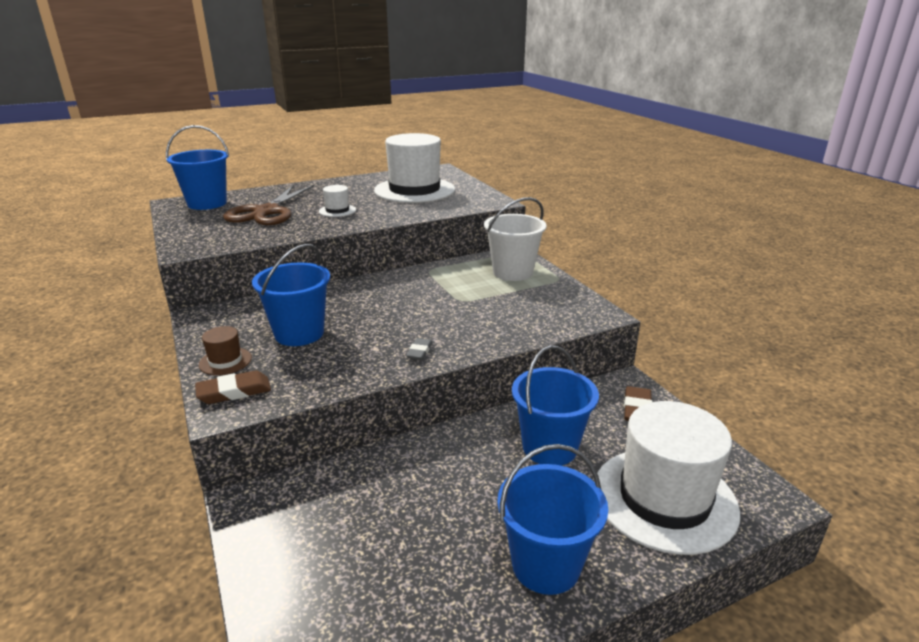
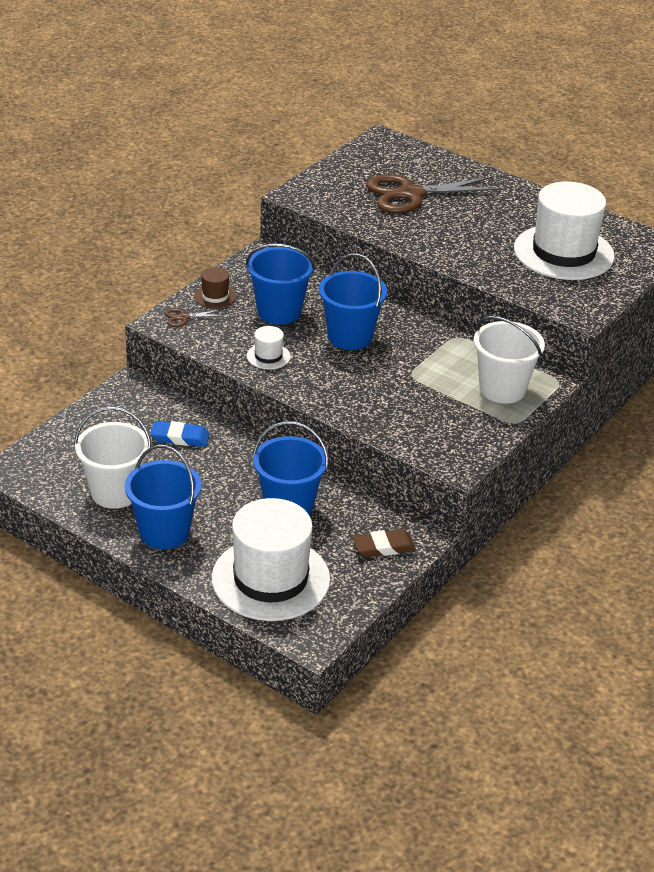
camera: 60 degrees right, 10 degrees up
(207, 203) = (398, 155): blue bucket -> blue bucket (350, 337)
(234, 392) = (184, 318): brown eraser -> brown scissors
(337, 210) = (454, 229): white hat -> white hat (268, 356)
(378, 490) = (180, 437): none -> blue eraser
(419, 352) = (302, 380): grey eraser -> none
(439, 590) = (115, 492): none -> white bucket

